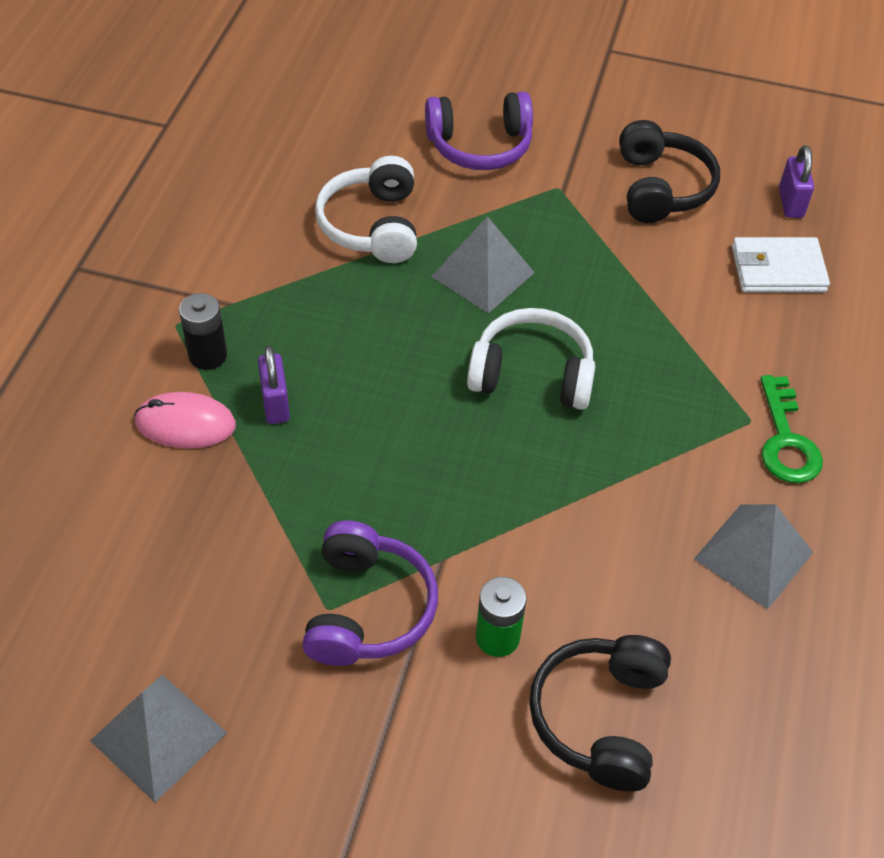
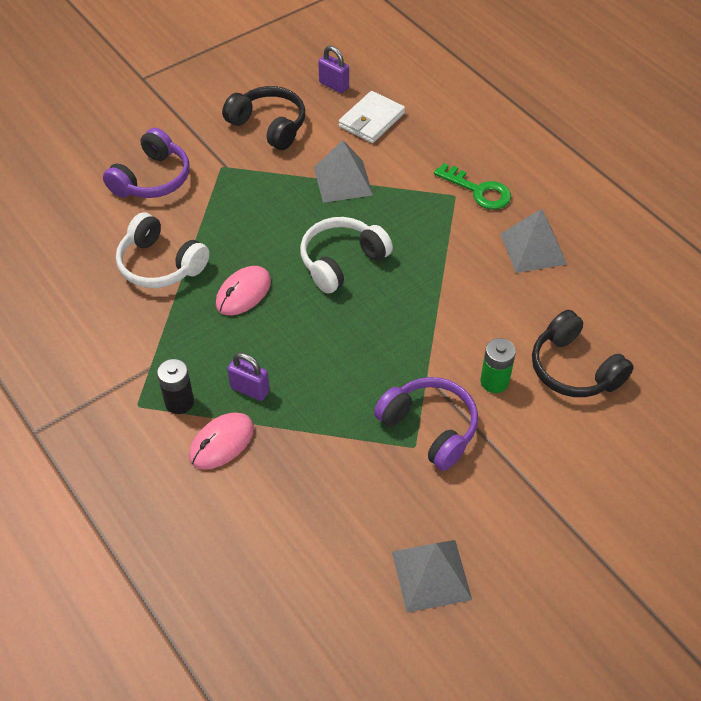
camera: 50 degrees left, 0 degrees up
(401, 316) = (243, 293): none -> pink mouse
(483, 274) = (250, 238): grey pyramid -> grey pyramid (343, 181)

